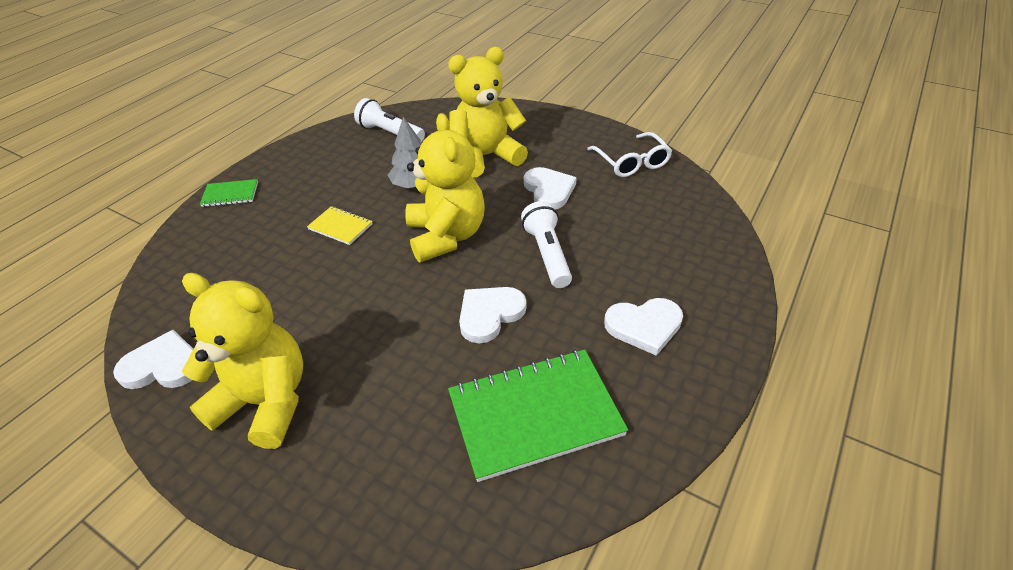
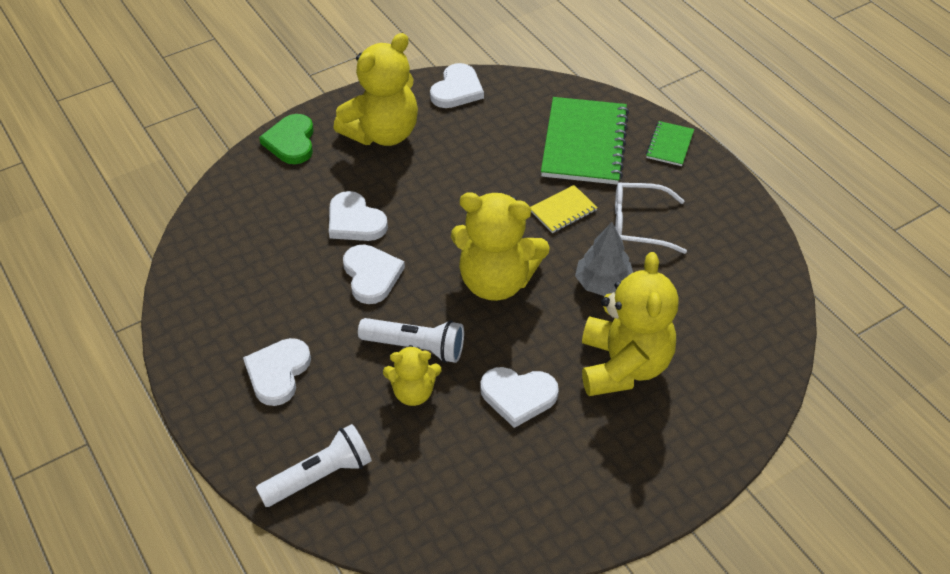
camera: 115 degrees right, 5 degrees up
(310, 497) = (291, 142): none -> green heart
(390, 133) = (731, 293): white flashlight -> white flashlight (320, 476)
(424, 360) = (355, 221): none -> white heart
(535, 415) = (257, 264): green notebook -> green notebook (584, 143)
(590, 239) = (413, 392): none -> yellow teddy bear
(631, 162) = (522, 510): white glasses -> white glasses (639, 225)

